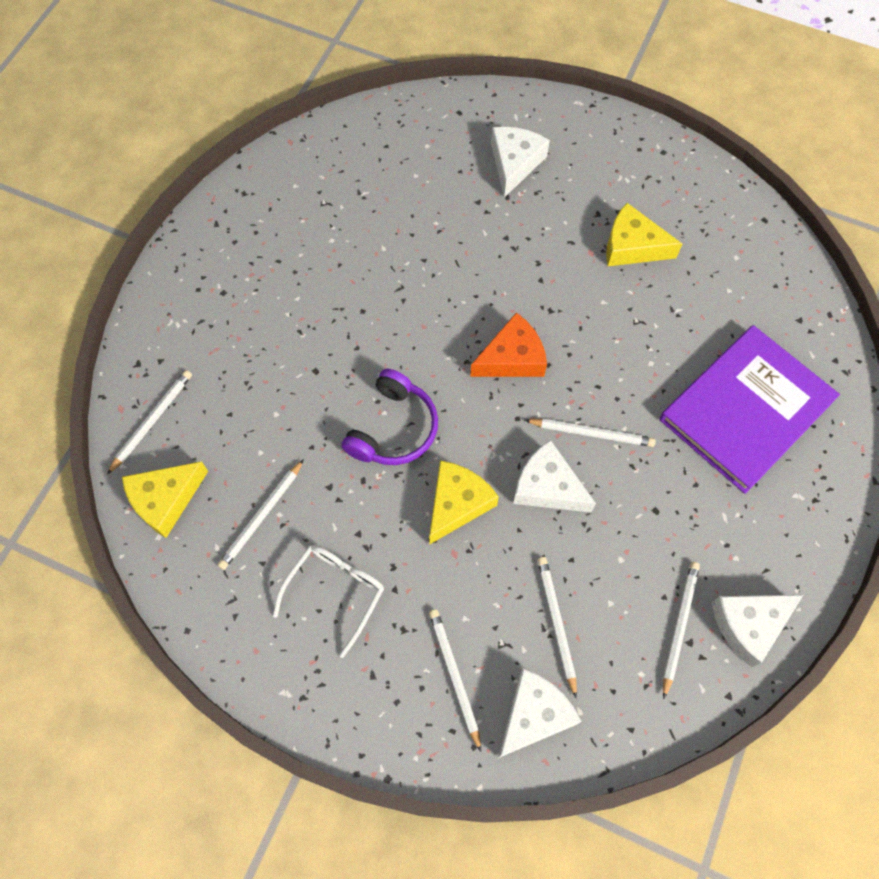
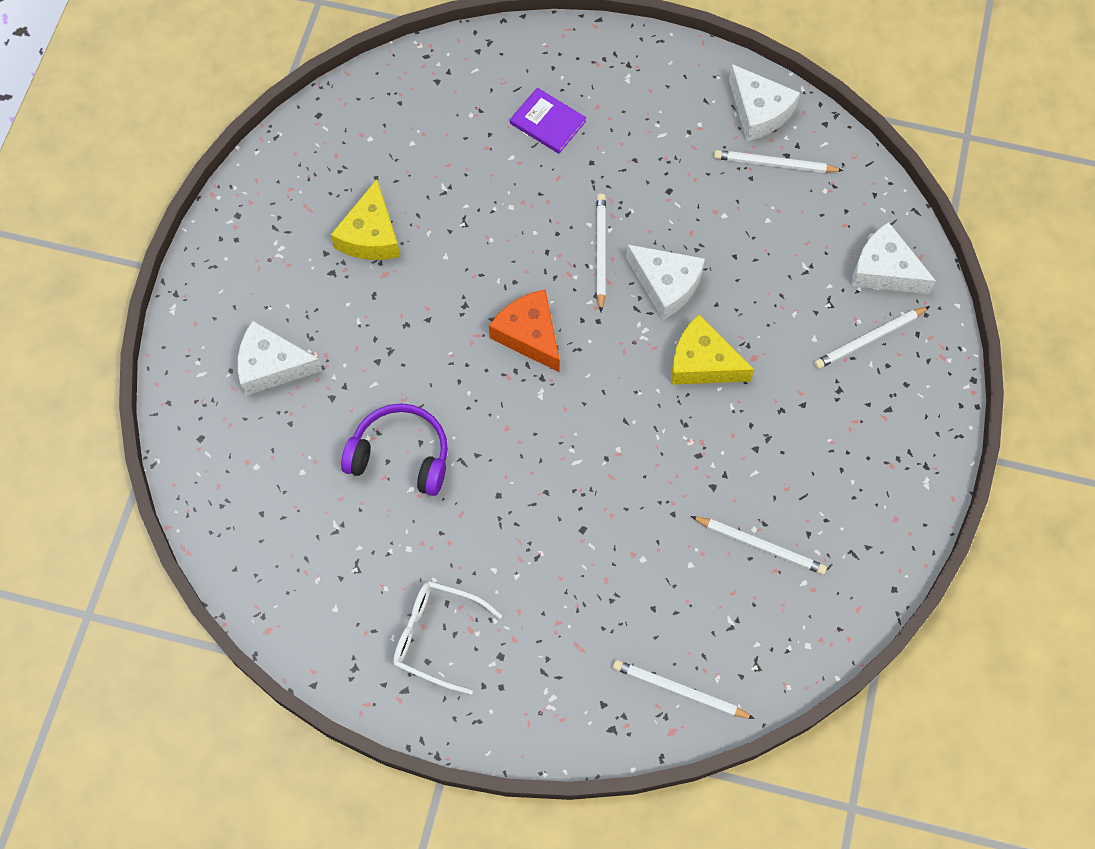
camera: 100 degrees left, 0 degrees up
(165, 500) = (766, 649): yellow cheese -> none
(335, 592) = (820, 457): white glasses -> white glasses (436, 636)
(393, 428) = (635, 436): purple headphones -> purple headphones (401, 455)
(547, 486) = (666, 285): white cheese -> white cheese turned 75 degrees counterclockwise
(556, 623) = (798, 262): white pencil -> none
(746, 410) = (548, 122): purple book -> purple book, size x0.44

